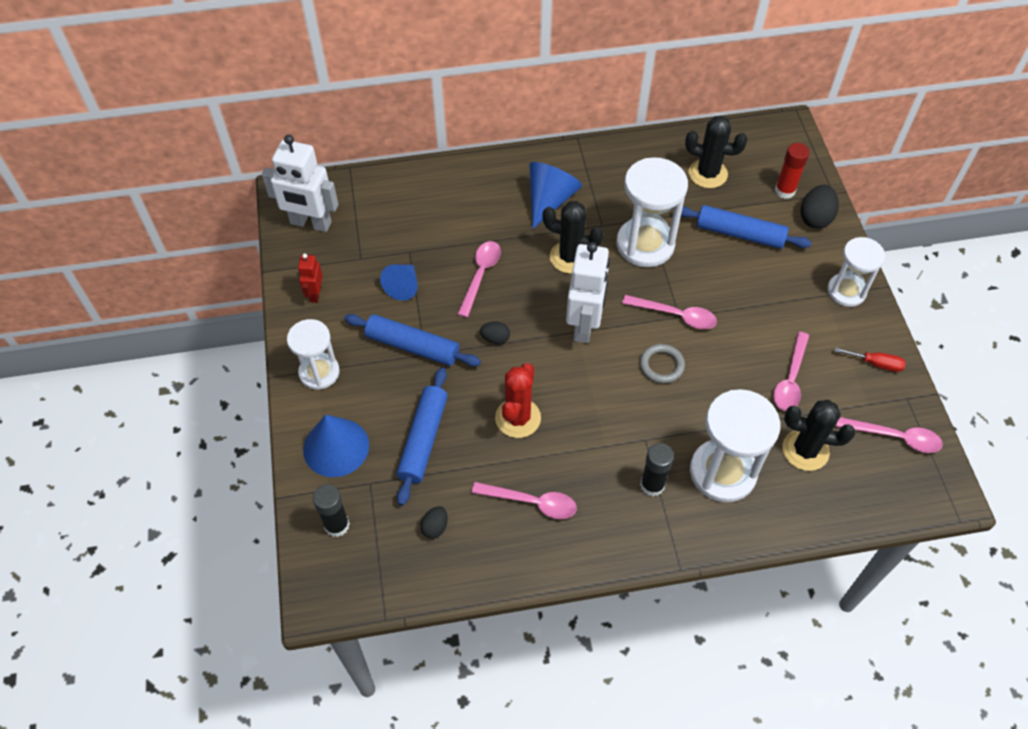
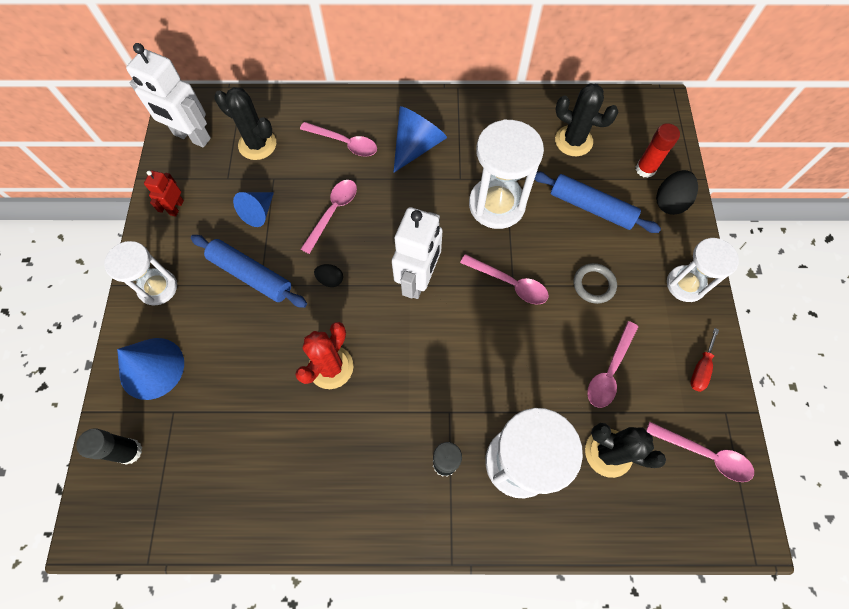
camera: 10 degrees right, 10 degrees up
(423, 440) = (235, 374): blue rolling pin -> none
(435, 527) = (221, 471): black egg -> none
(531, 502) = (321, 461): pink spoon -> pink spoon (344, 143)
(570, 257) = (422, 207): black cactus -> black cactus (257, 144)
(661, 365) = (484, 334): grey ring -> grey ring (594, 284)
(876, 364) = (700, 368): red screwdriver -> red screwdriver turned 90 degrees clockwise

